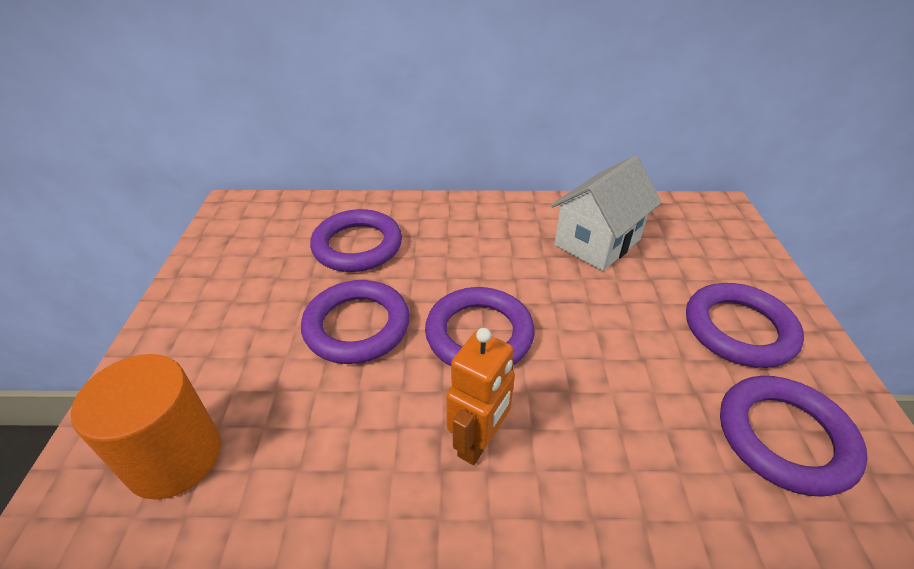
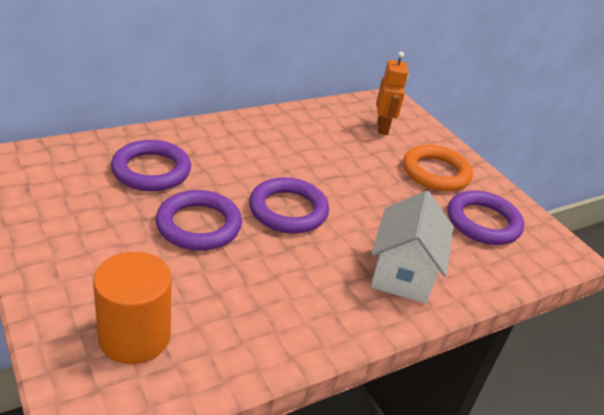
camera: 35 degrees left, 5 degrees down
(478, 442) = (330, 269): orange robot -> orange robot (383, 128)
(597, 242) = (326, 136): white house -> white house (403, 273)
(739, 329) = (435, 172): purple ring -> orange ring

